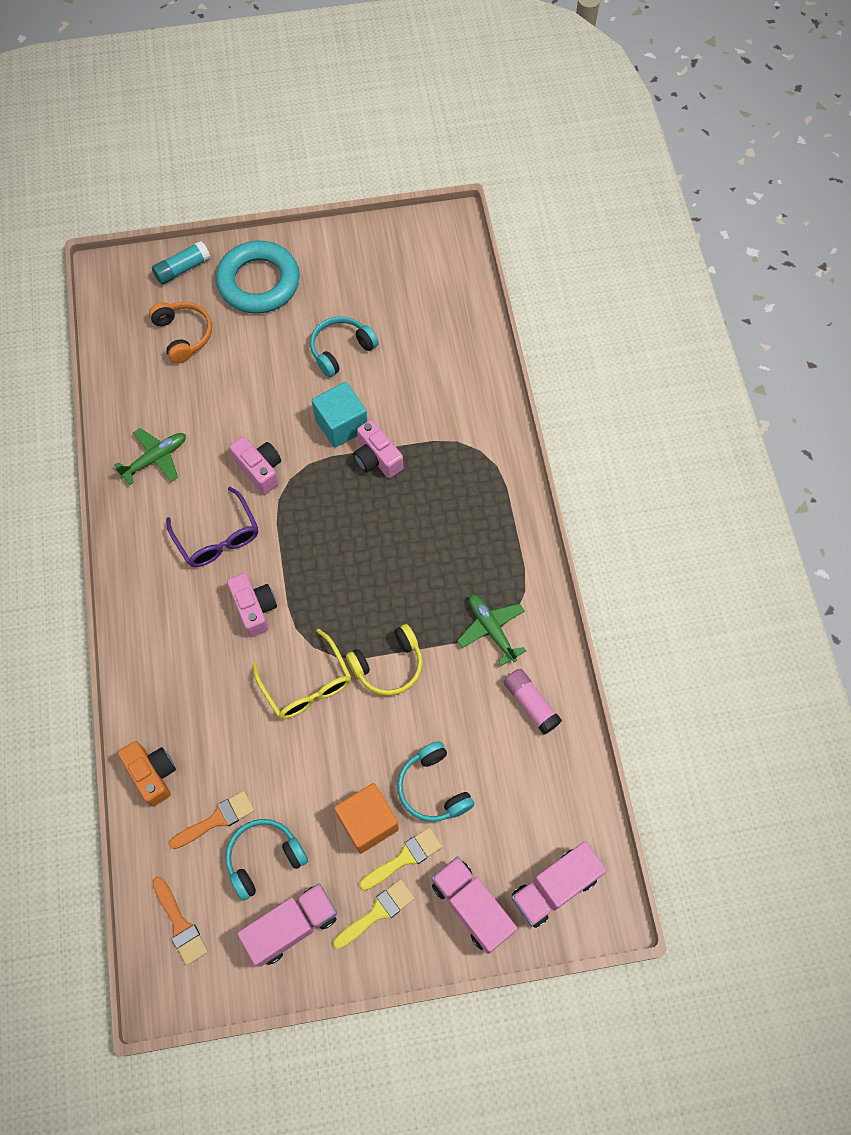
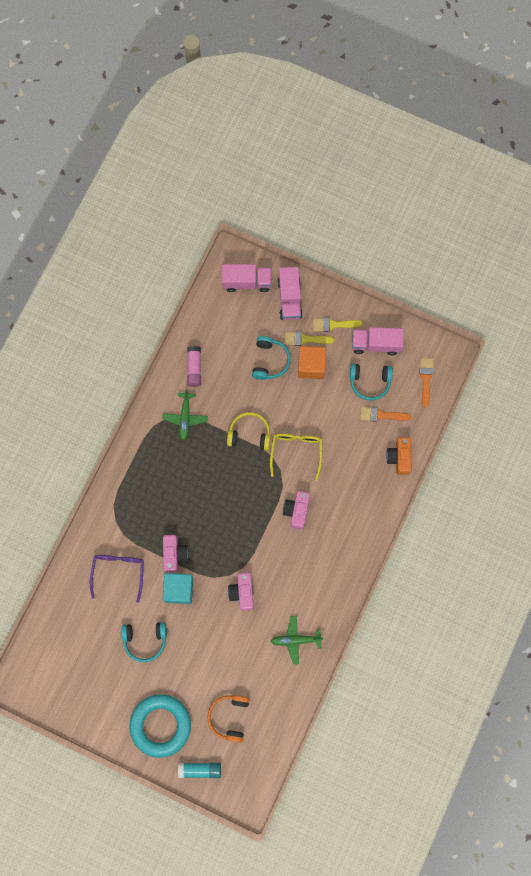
camera: 145 degrees left, 10 degrees up
(217, 537) = (291, 566): purple glasses -> purple glasses (118, 572)

